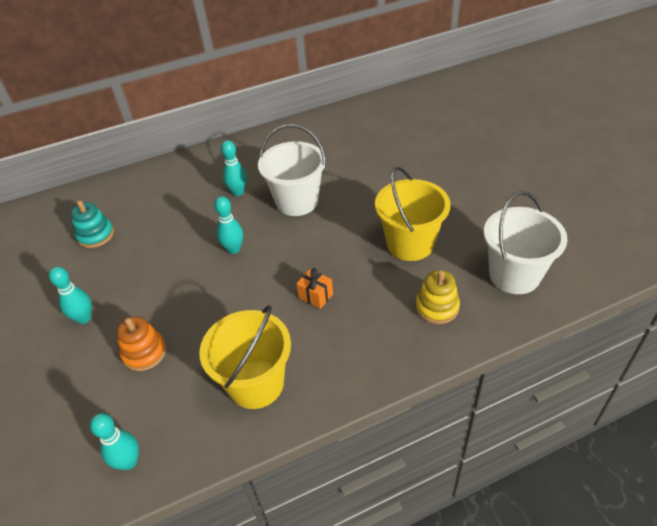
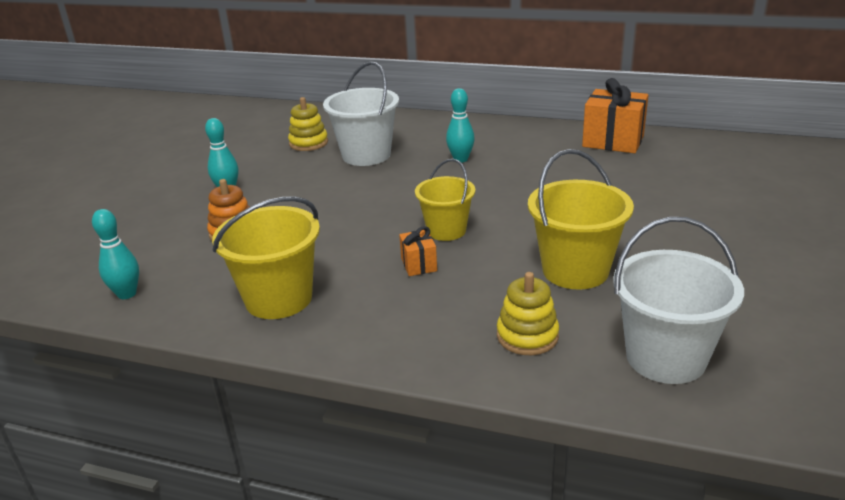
camera: 40 degrees right, 15 degrees down
(95, 235) = (308, 143): turquoise stacking toy -> yellow stacking toy
(234, 249) = (398, 197): turquoise bowling pin -> none
(297, 201) = (505, 187): white bucket -> white bucket (366, 155)
(300, 258) = (446, 230): none -> yellow bucket
(321, 128) = (613, 141): none -> orange gift

